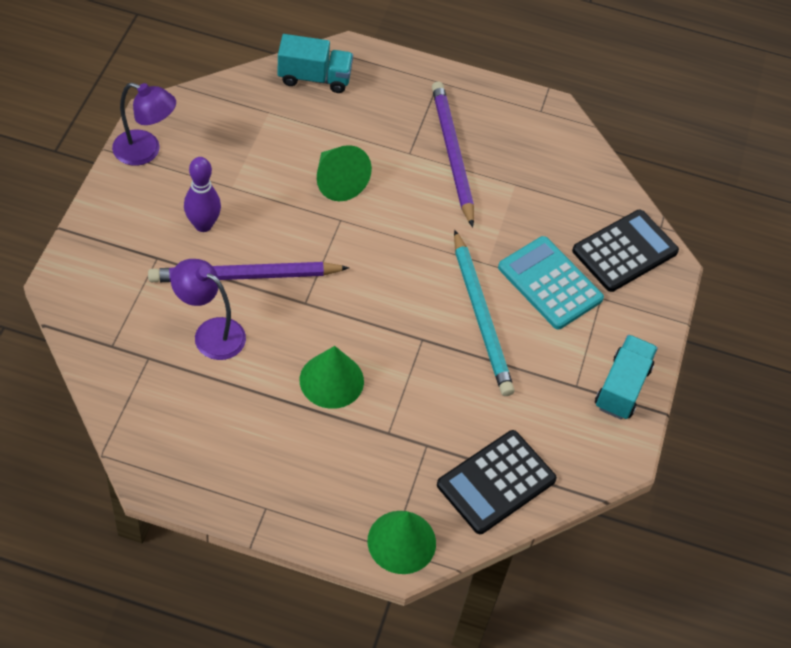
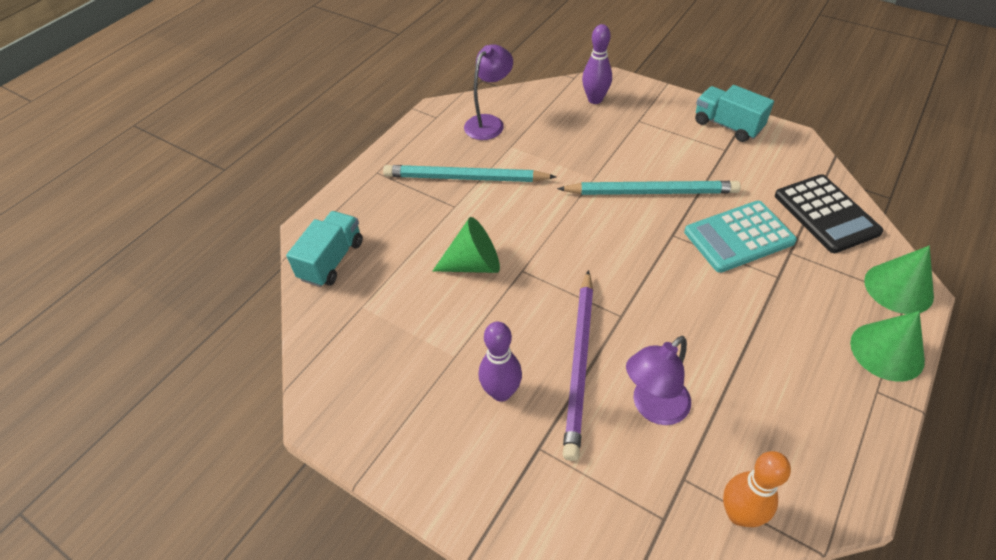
camera: 65 degrees left, 5 degrees down
(124, 396) = (739, 514): none -> orange bowling pin
(145, 151) = (375, 437): purple lamp -> purple lamp (489, 123)
(331, 380) = (718, 310): green cone -> green cone (887, 351)
(452, 154) = (465, 178): purple pencil -> turquoise pencil
(550, 283) = (620, 145): turquoise calculator -> turquoise calculator (738, 237)
(625, 251) = (595, 99): black calculator -> purple bowling pin

